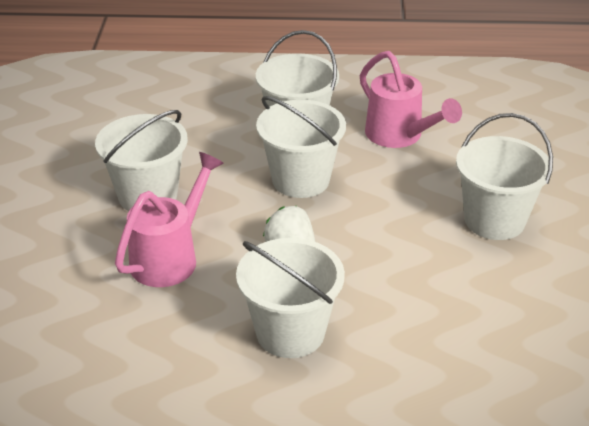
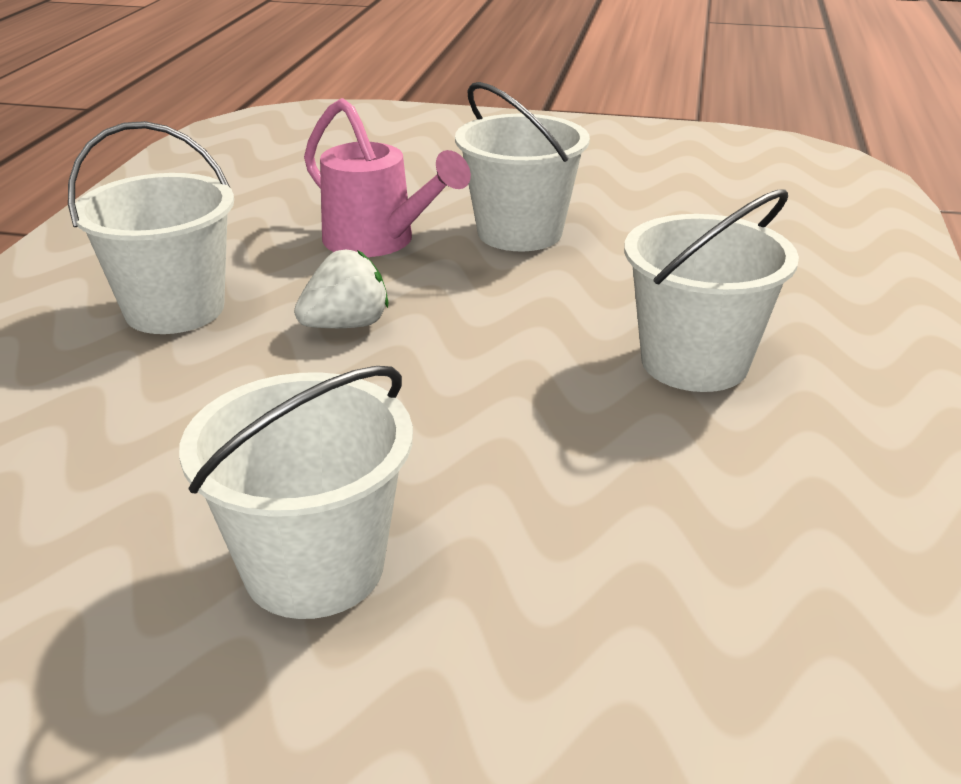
camera: 100 degrees right, 5 degrees down
(300, 180) = (527, 350): white bucket -> none
(399, 136) = (665, 485): pink watering can -> none

